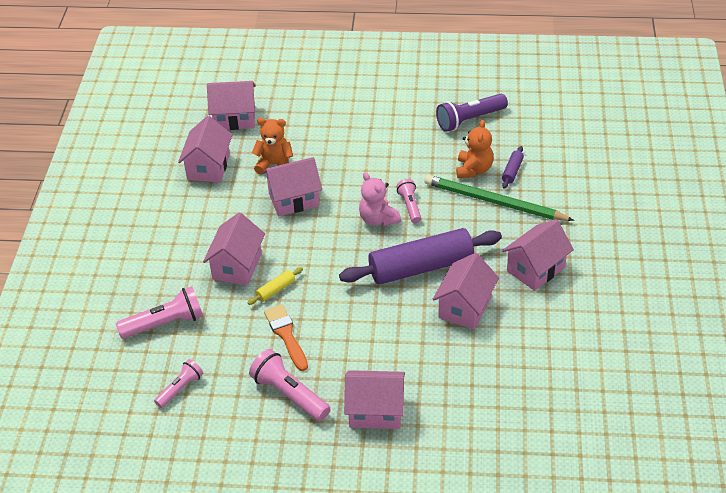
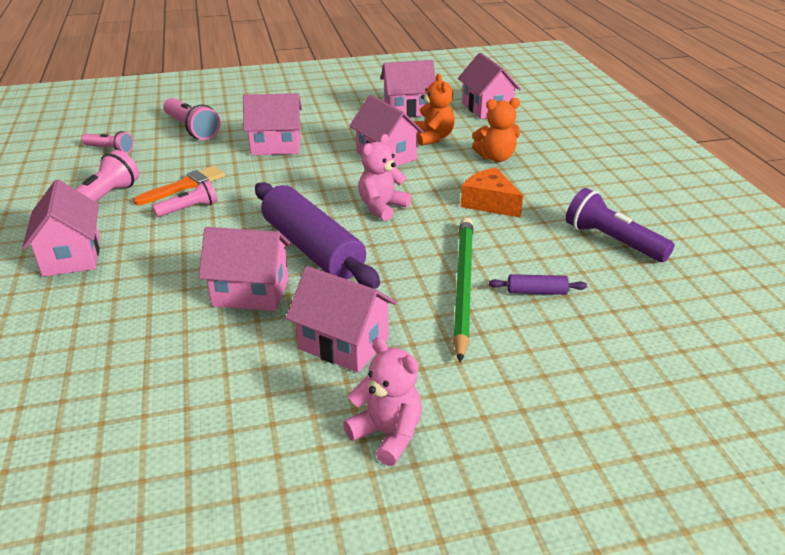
camera: 70 degrees right, 10 degrees down
(276, 290) = (248, 170): yellow rolling pin -> none
(396, 161) = (489, 203): none -> orange cheese
(410, 206) = (416, 224): pink flashlight -> pink flashlight (189, 209)
(474, 169) = (516, 259): orange teddy bear -> orange teddy bear (496, 157)
(617, 265) = (387, 434): none -> pink teddy bear

